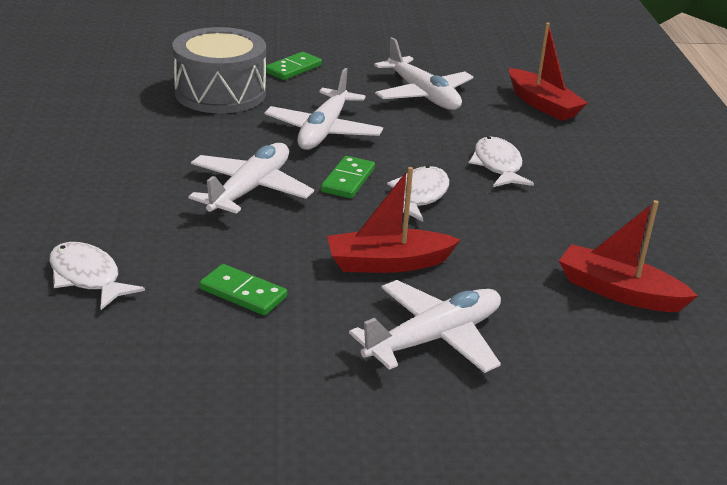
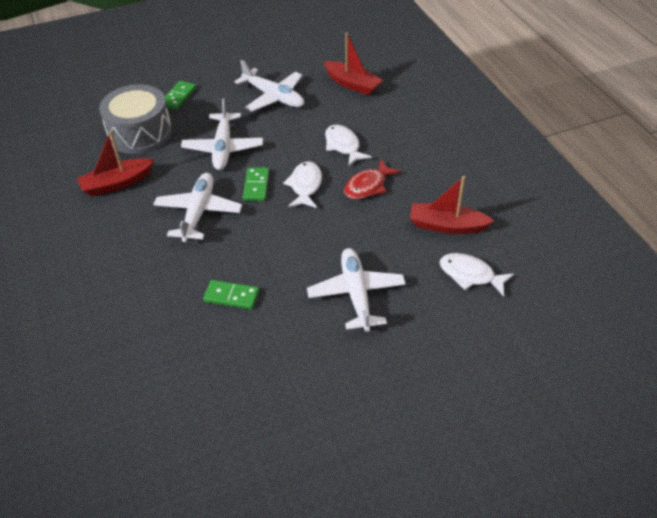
camera: 15 degrees left, 15 degrees up
(87, 277) = (130, 315): white fish -> white fish (470, 275)
(387, 263) = (307, 246): red boat -> red boat (117, 183)
(434, 338) = (356, 294): white plane -> white plane turned 45 degrees counterclockwise
(514, 217) = (368, 186): none -> red fish

